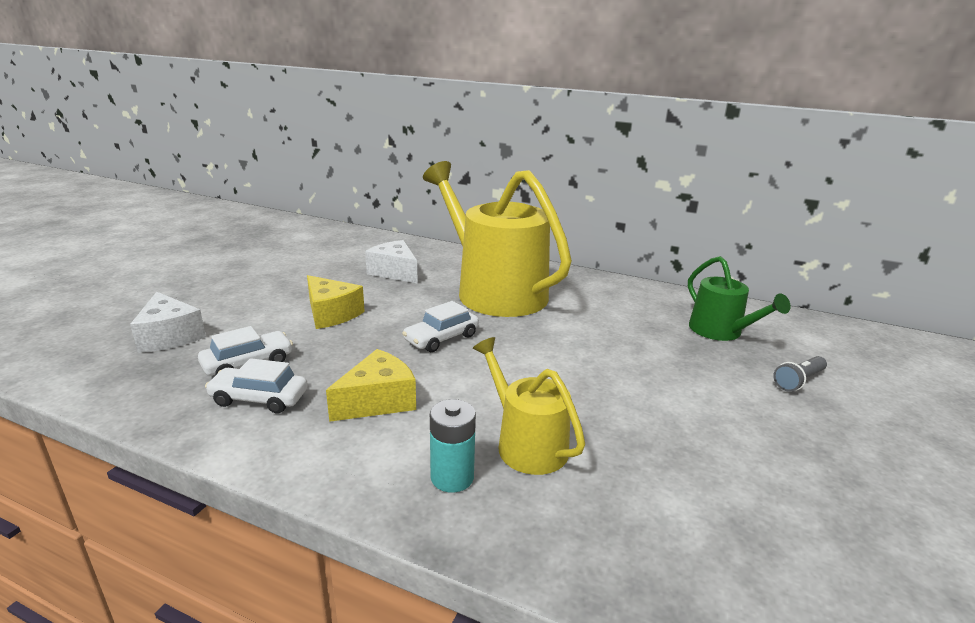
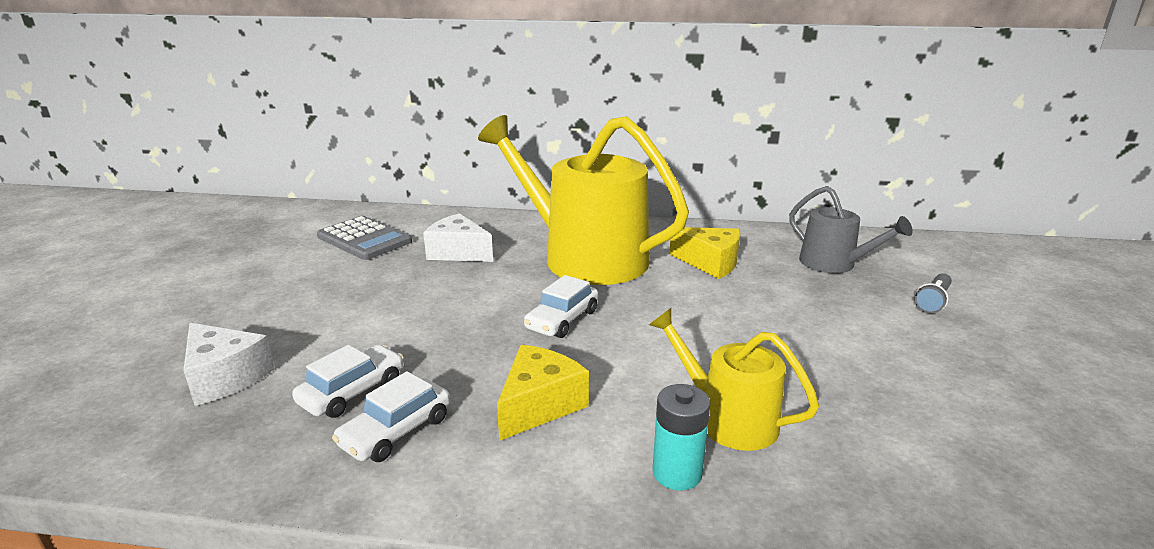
camera: 15 degrees left, 0 degrees up
(259, 398) = (396, 431): white car -> white car turned 45 degrees counterclockwise
(330, 251) = (364, 239): none -> grey calculator
(331, 314) = (416, 313): yellow cheese -> yellow cheese (710, 263)
(720, 331) = (833, 264): green watering can -> grey watering can

